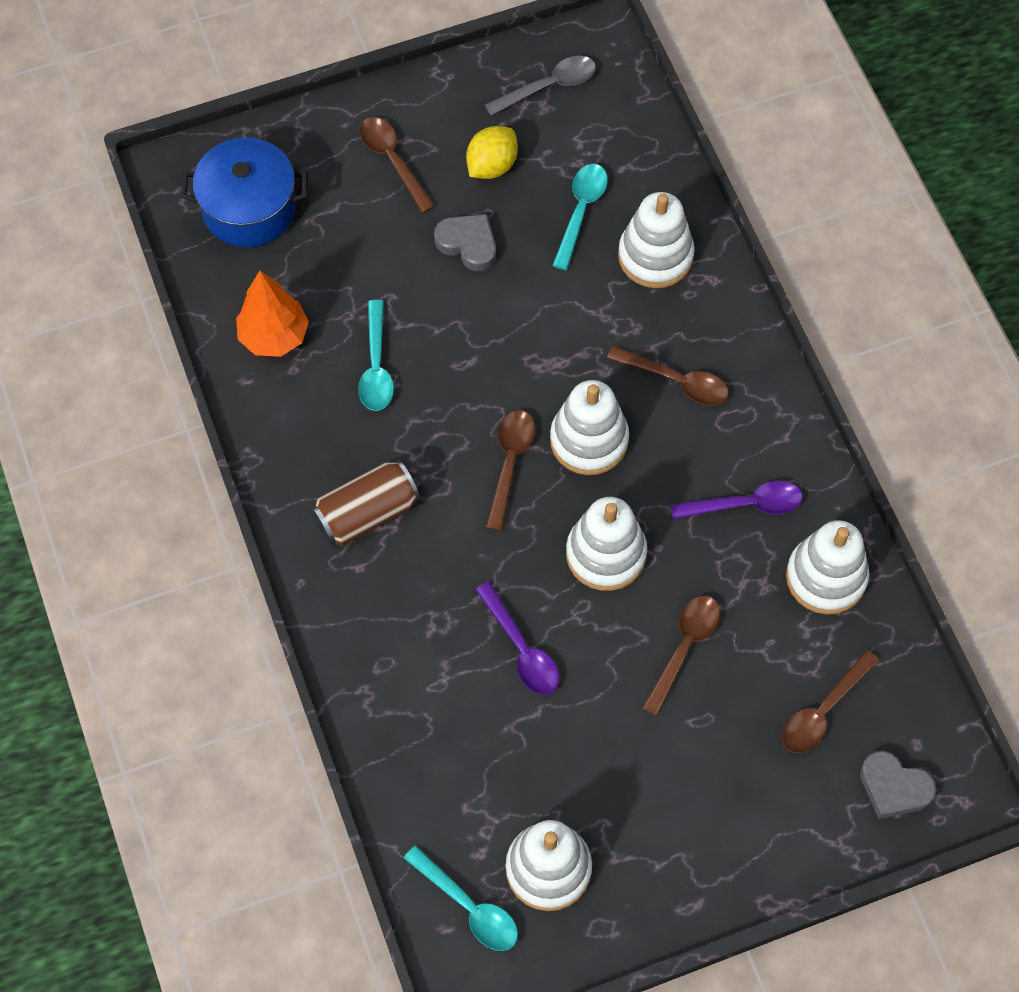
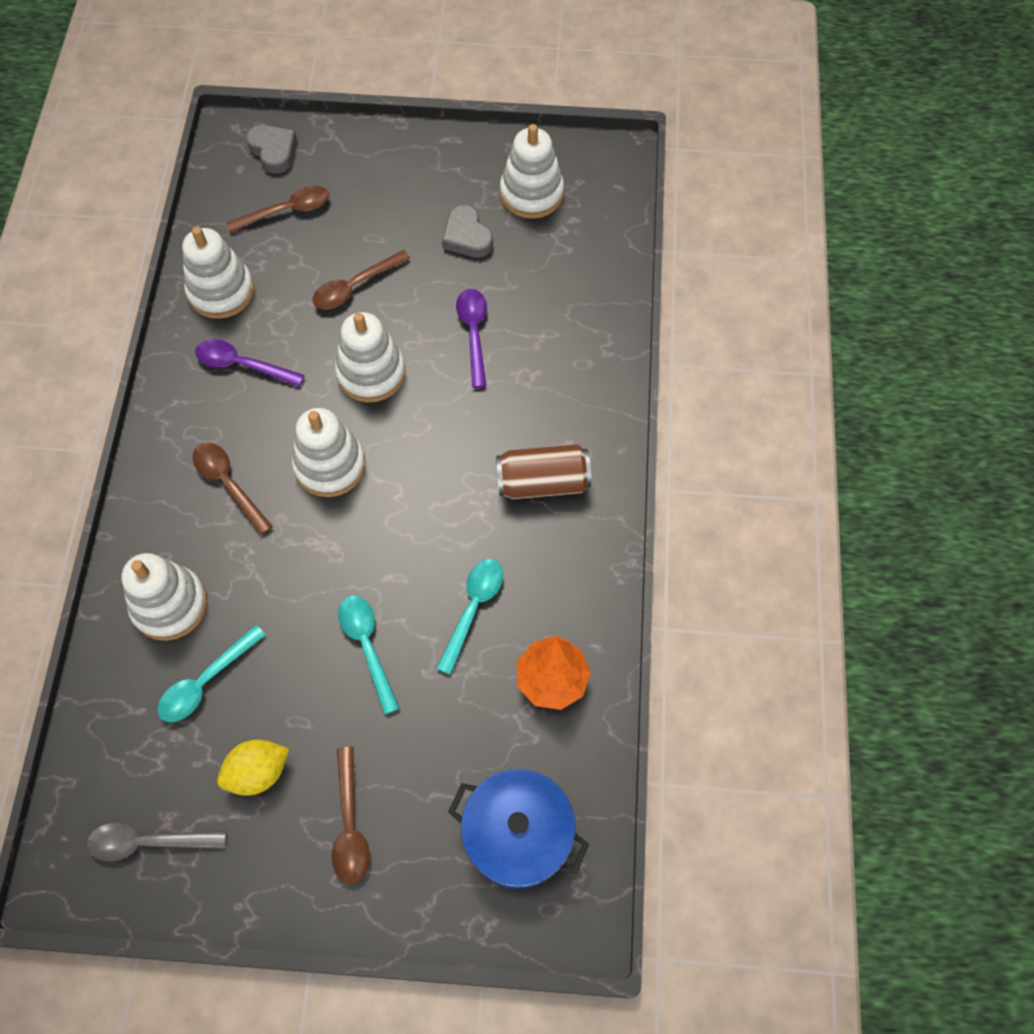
camera: 155 degrees left, 0 degrees up
(468, 244) = (328, 695): grey heart -> grey heart (467, 236)
(468, 906) = (597, 193): turquoise spoon -> turquoise spoon (367, 646)
(510, 463) = (405, 474): brown spoon -> none

